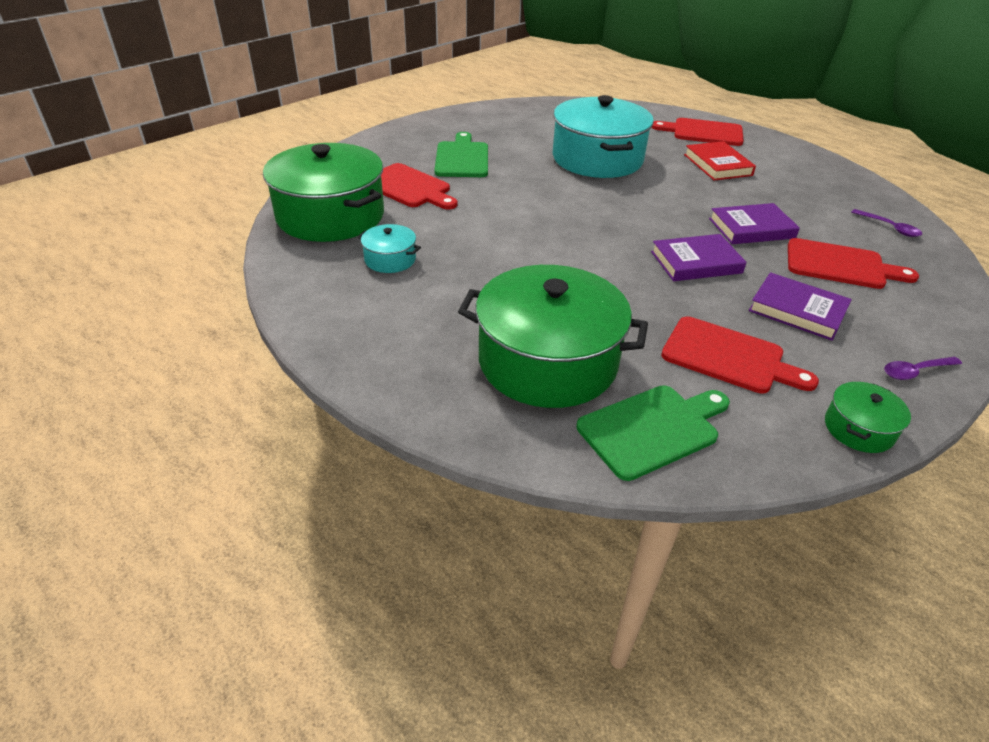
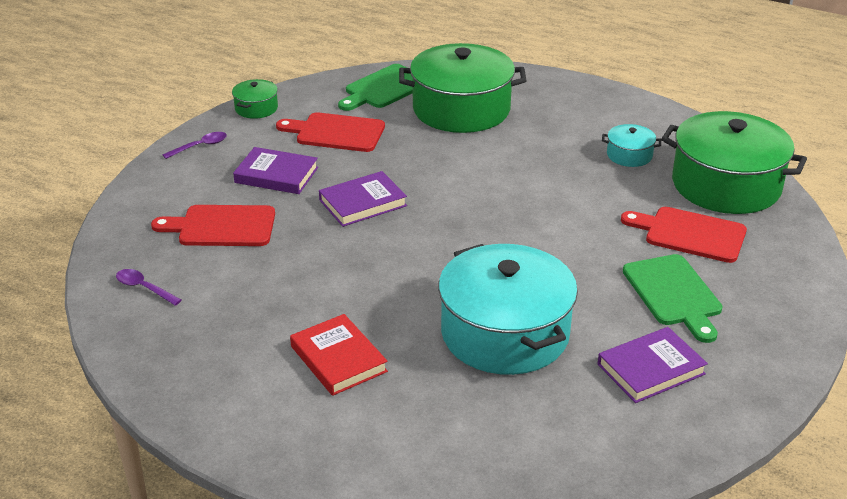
camera: 165 degrees right, 5 degrees down
(703, 132) = (360, 443): red cutting board -> none
(751, 228) = (304, 254): purple book -> purple book (651, 369)

